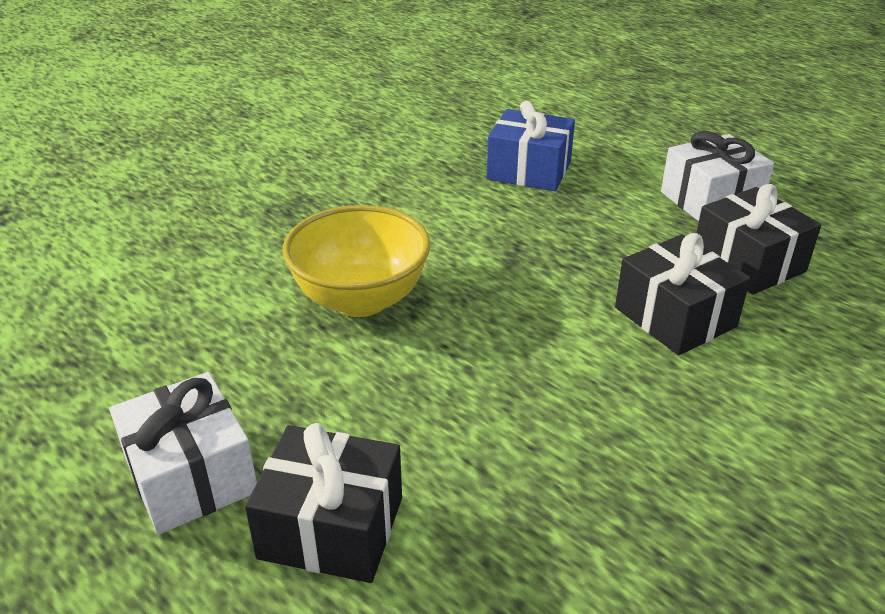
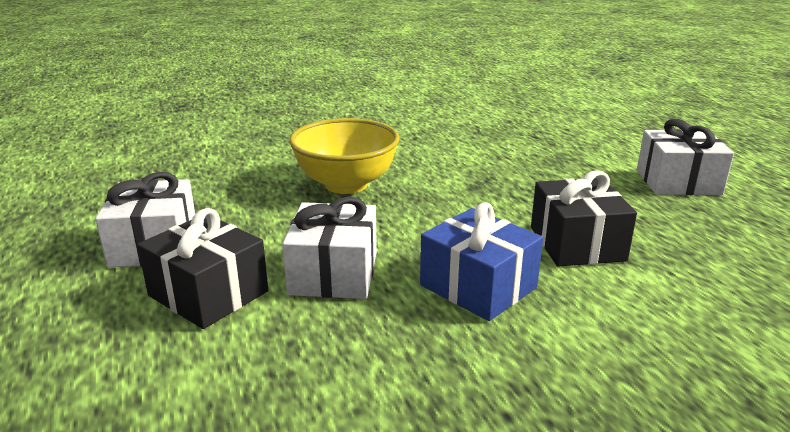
camera: 25 degrees right, 10 degrees down
(456, 444) = (334, 273): none -> white gift
(529, 171) = (537, 141): blue gift -> blue gift (478, 286)
(748, 262) = (676, 225): black gift -> none

